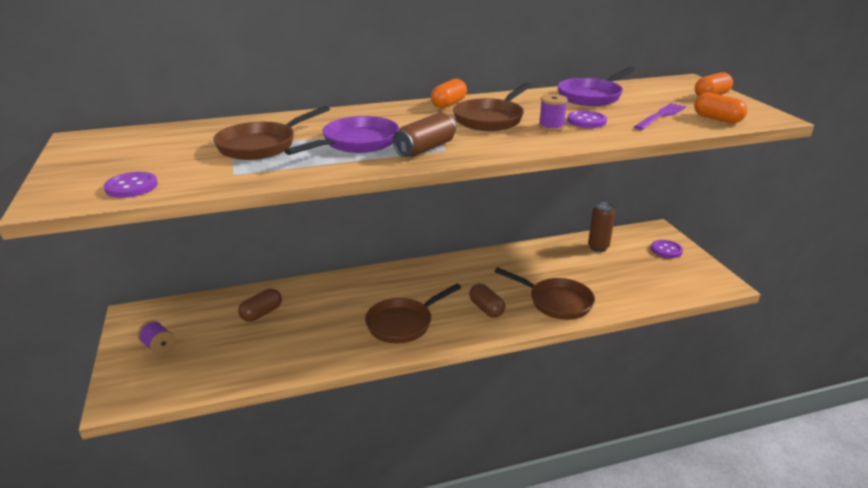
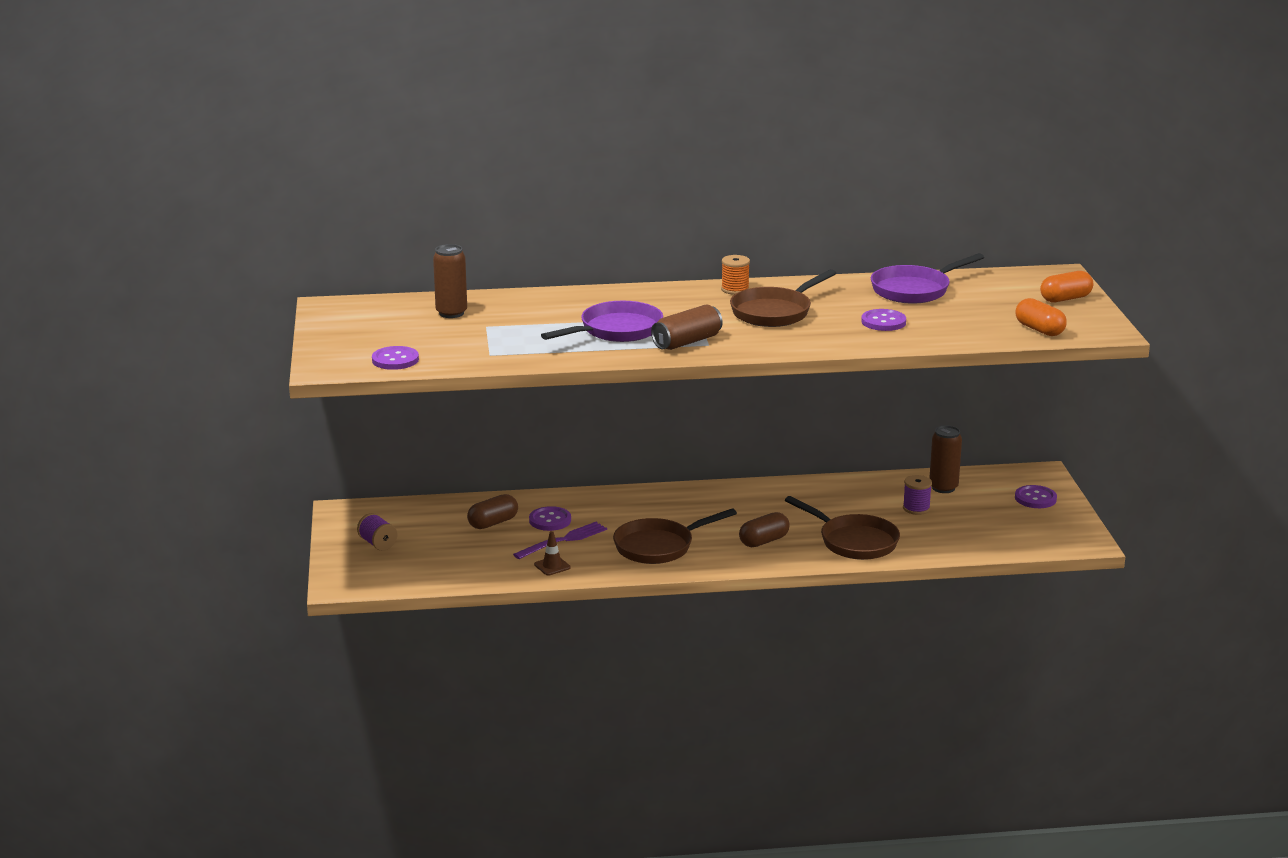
camera: 10 degrees right, 5 degrees down
(199, 137) = (451, 313): none -> brown can
(261, 145) = (517, 326): brown pan -> none
(309, 306) = (550, 520): none -> purple button
(315, 355) = (552, 566): none -> brown traffic cone
(449, 104) = (735, 289): orange capsule -> orange spool
(486, 309) = (764, 541): brown capsule -> brown capsule turned 75 degrees clockwise
(551, 126) = (838, 326): purple spool -> purple spool (916, 508)
(661, 116) = (977, 321): purple fork -> purple fork (564, 540)

